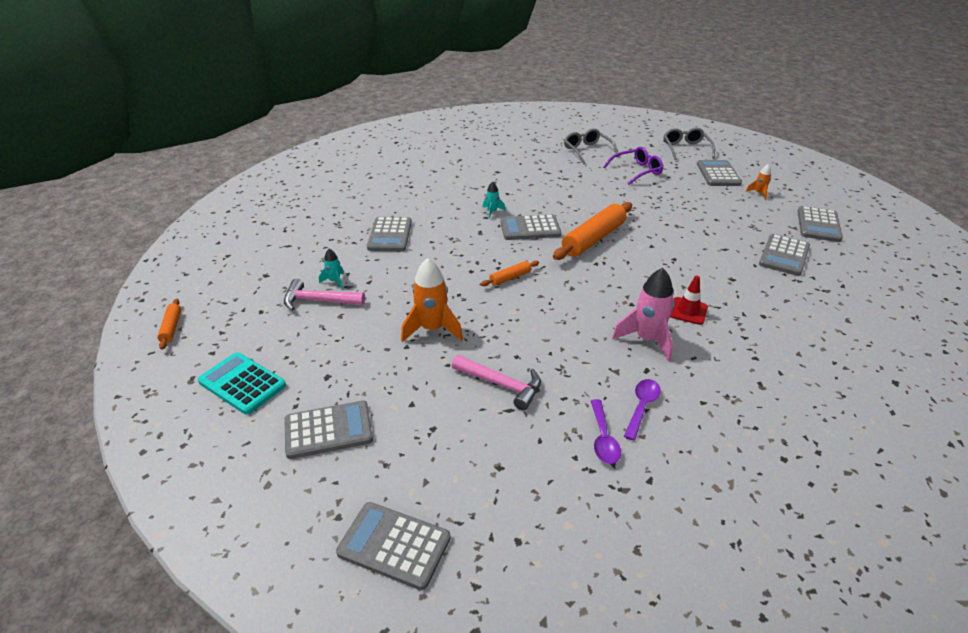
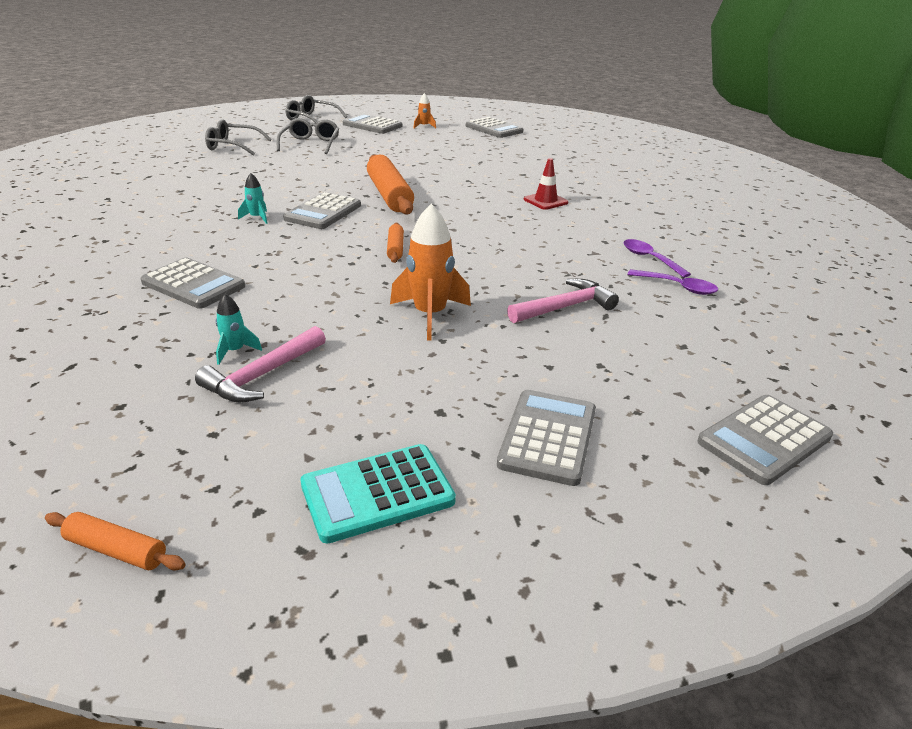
camera: 60 degrees left, 5 degrees down
(637, 171) = (310, 144): purple glasses -> grey glasses
(647, 339) = (565, 227): pink rocket -> none
(784, 255) = (516, 150): grey calculator -> none

